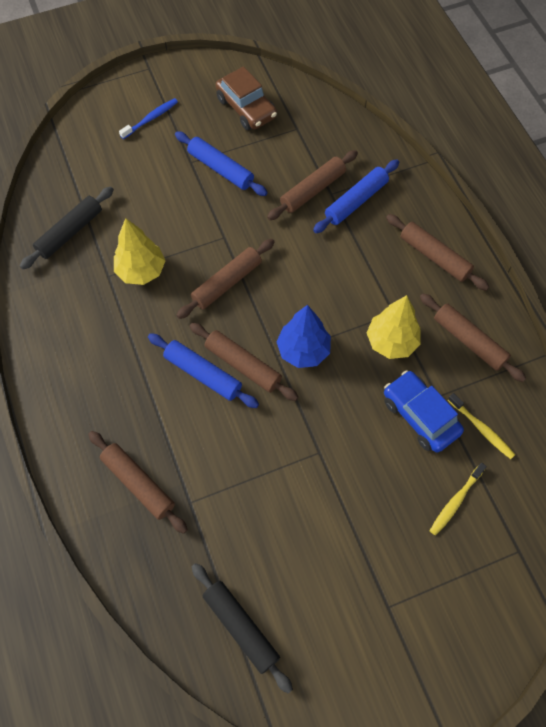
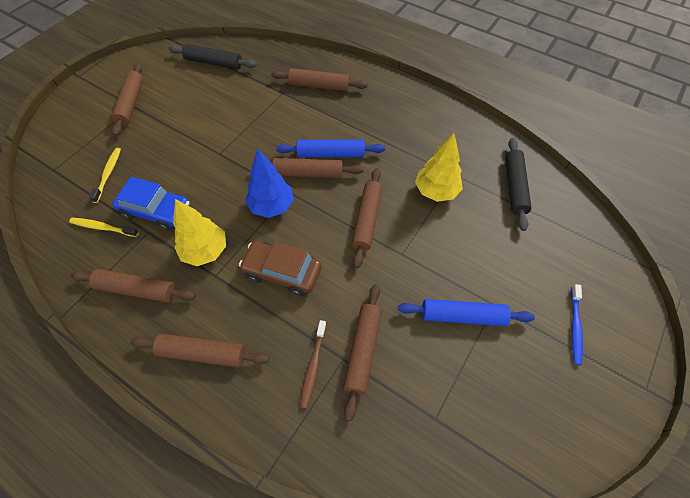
camera: 145 degrees right, 5 degrees down
(246, 108) = (506, 408): brown car -> brown car (282, 272)
(356, 201) = (313, 366): blue rolling pin -> brown toothbrush
(388, 613) = (131, 103): none -> brown rolling pin

